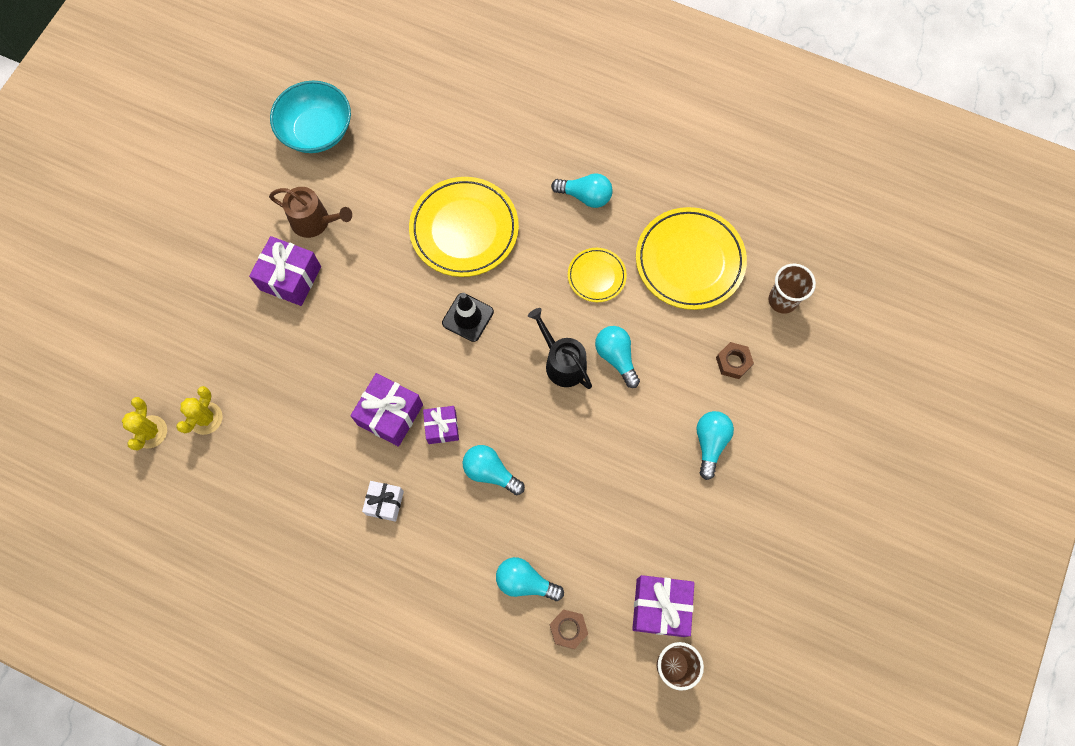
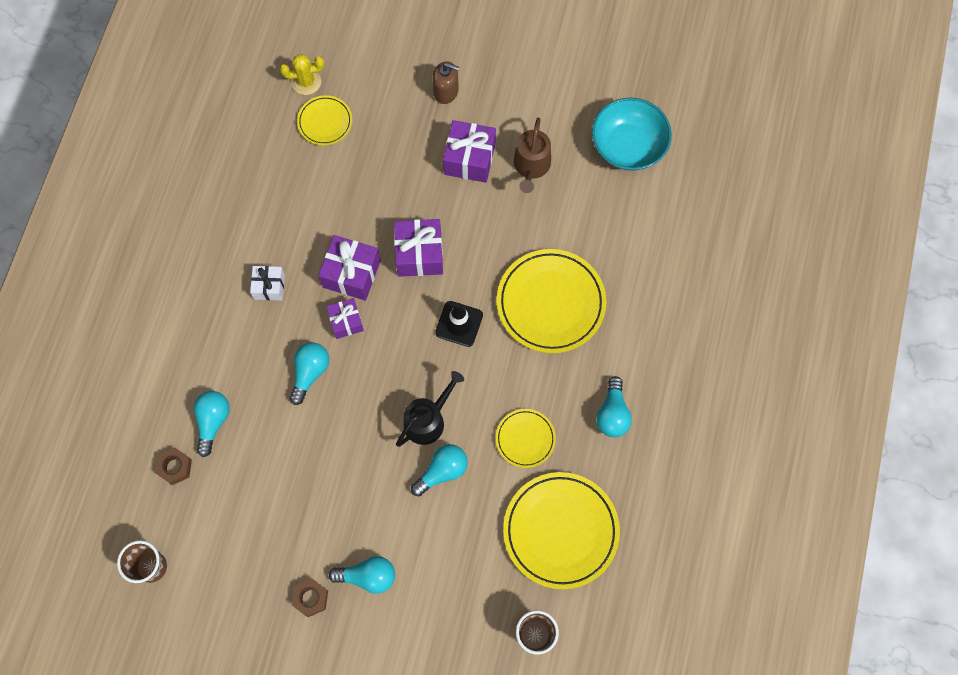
camera: 80 degrees right, 0 degrees up
(206, 288) = (446, 91): none -> brown soap dispenser
(206, 418) = (325, 122): yellow cactus -> yellow plate
(660, 607) = (203, 548): purple gift -> purple gift (419, 254)
(733, 362) = (457, 590): brown nut -> brown nut (311, 598)

